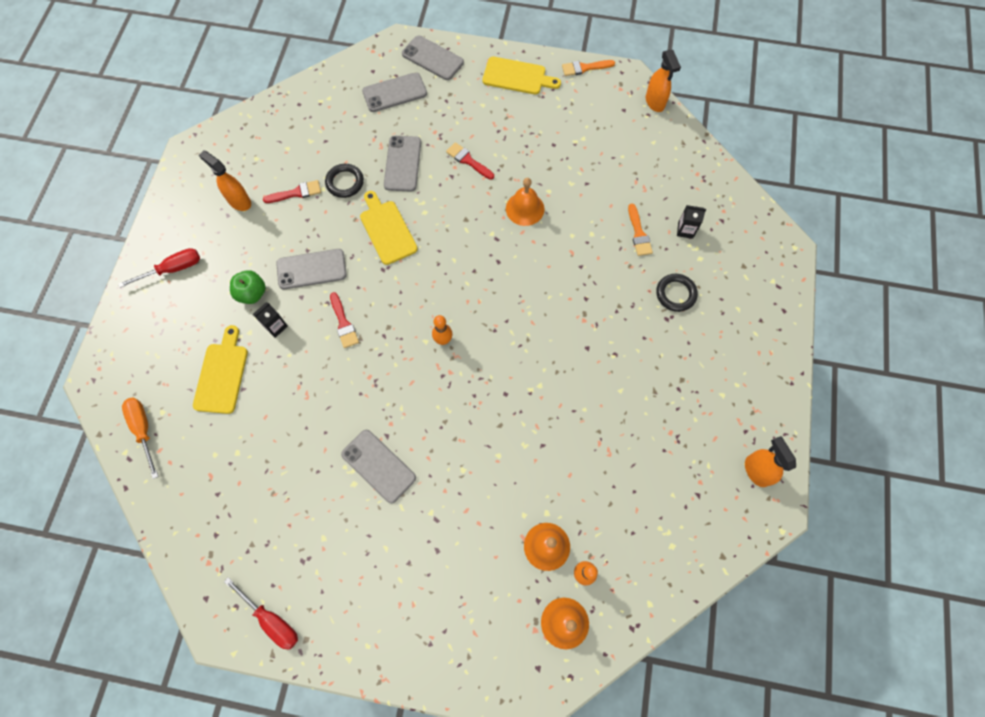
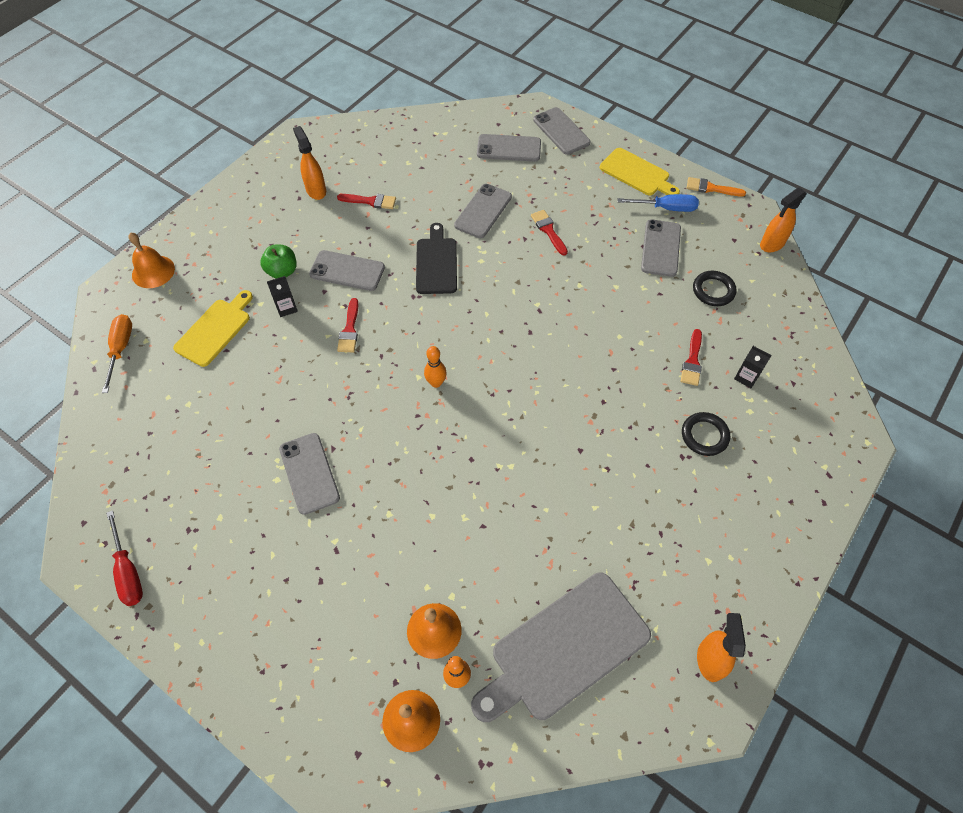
camera: 25 degrees right, 10 degrees down
(173, 269) = (226, 225): red screwdriver -> none
(345, 182) = (420, 208): black ring -> black ring (713, 290)
(387, 230) = (436, 263): yellow cutting board -> black cutting board
(525, 208) = (583, 293): orange bell -> orange bell (153, 271)
(556, 101) = (666, 208): none -> blue screwdriver
(568, 141) = (660, 248): none -> grey phone
(638, 233) = (692, 361): orange brush -> red brush
(650, 512) = (564, 648): none -> grey cutting board
(655, 102) = (772, 244): orange spray bottle -> orange spray bottle turned 45 degrees clockwise

